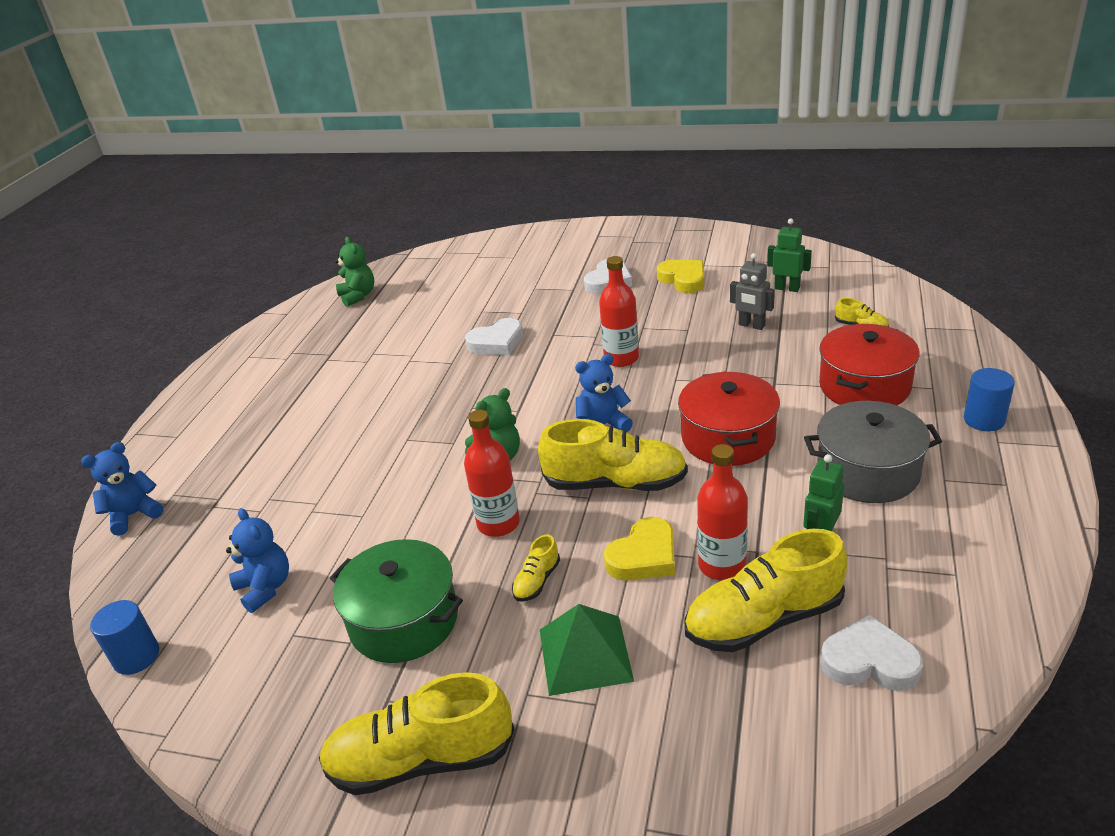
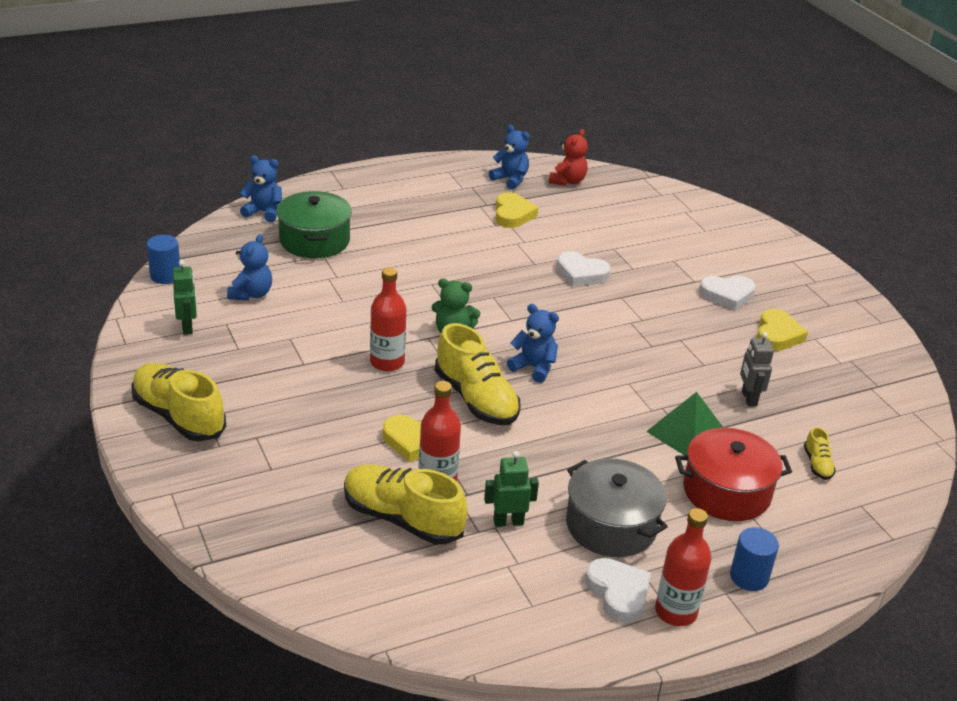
camera: 45 degrees right, 0 degrees up
(312, 325) = (510, 180): none -> blue teddy bear
(358, 296) = (567, 181): green teddy bear -> red teddy bear
(365, 345) = (512, 214): none -> yellow heart
(404, 620) = (271, 361): green pot -> green pot (314, 240)
(537, 581) = (350, 402): yellow shoe -> none
(585, 654) = (305, 448): green pyramid -> green pyramid (687, 433)
(621, 358) = (626, 344): red bottle -> red bottle (676, 612)
(728, 438) = (581, 436): red pot -> none
(787, 288) = (831, 400): green robot -> green robot (188, 327)
(869, 661) = (405, 582): white heart -> white heart (618, 593)

